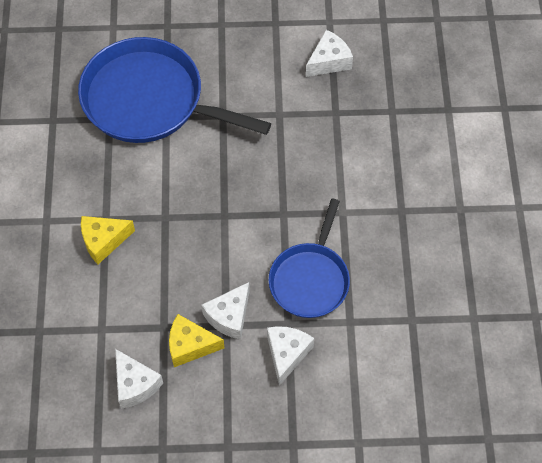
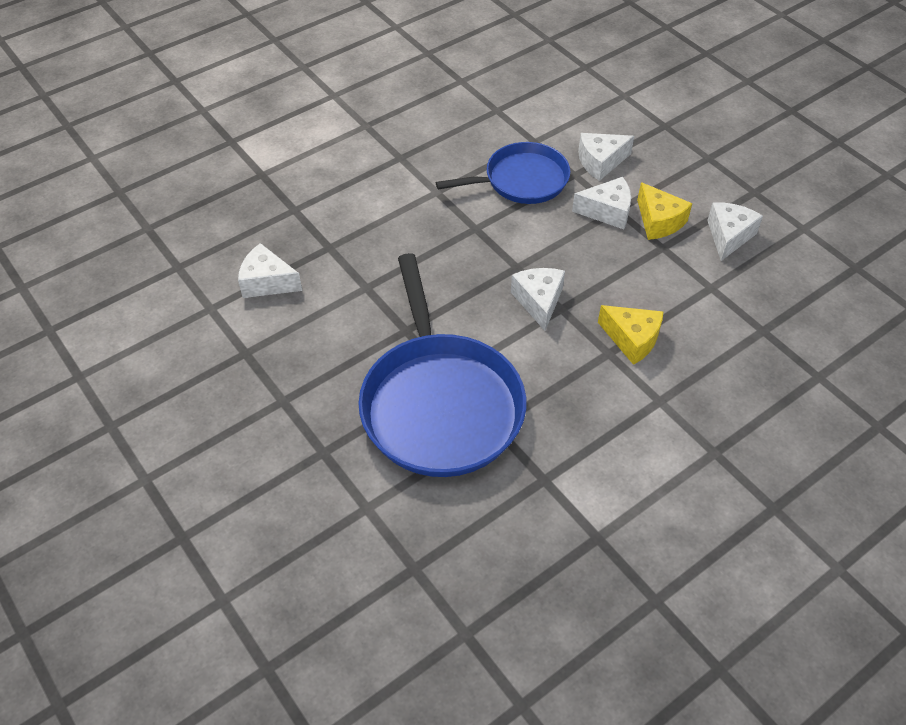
camera: 125 degrees left, 10 degrees down
(182, 207) = (539, 301): none -> white cheese

